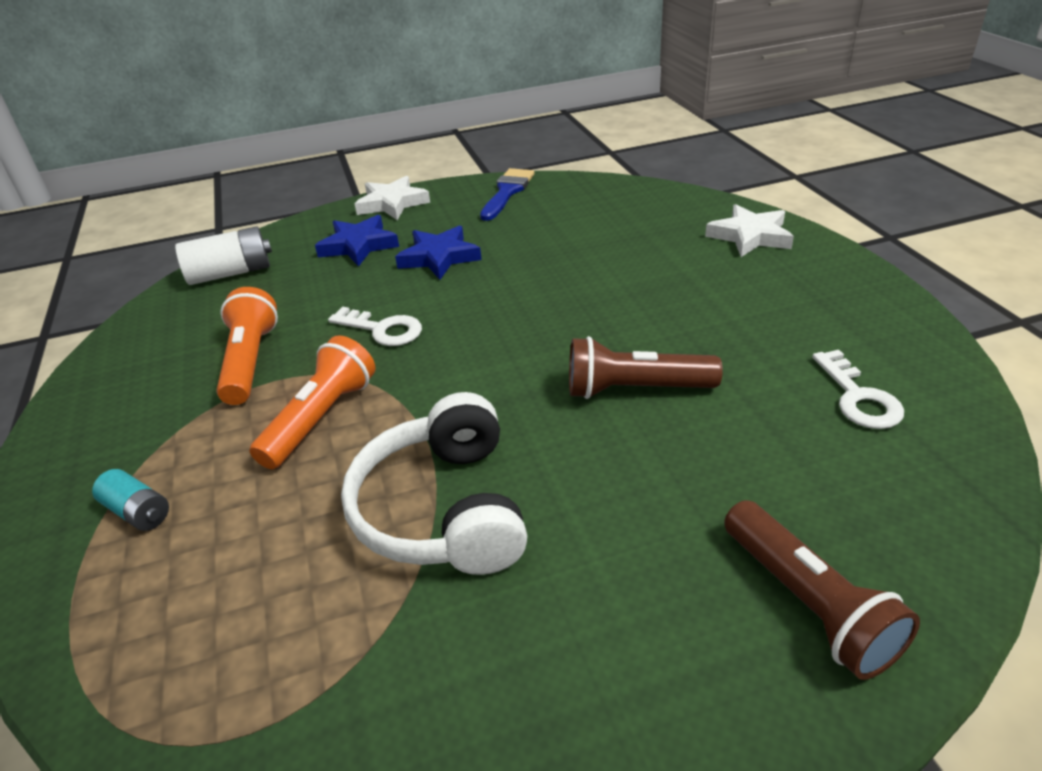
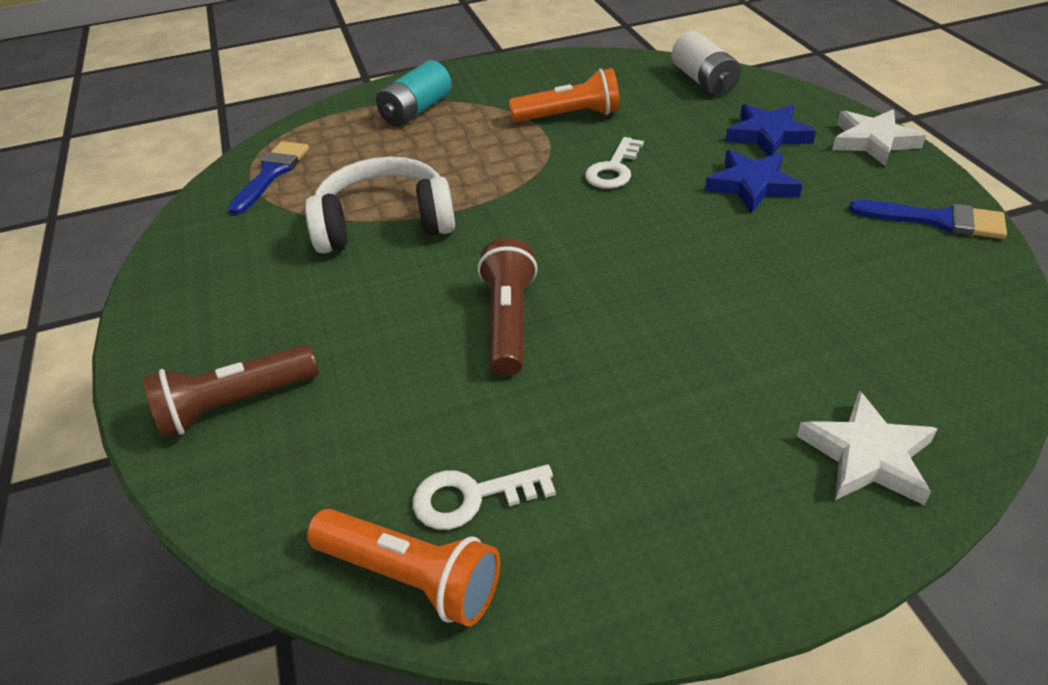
camera: 90 degrees right, 5 degrees up
(138, 512) = (416, 111): turquoise battery -> turquoise battery, size x1.64
(248, 694) = (271, 174): none -> blue brush
(321, 418) = (494, 158): orange flashlight -> orange flashlight (411, 577)

